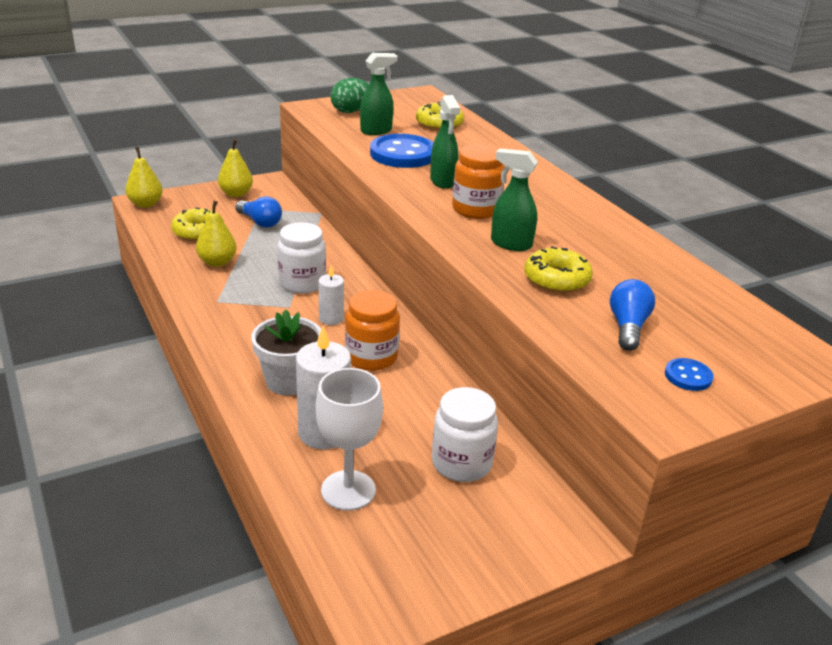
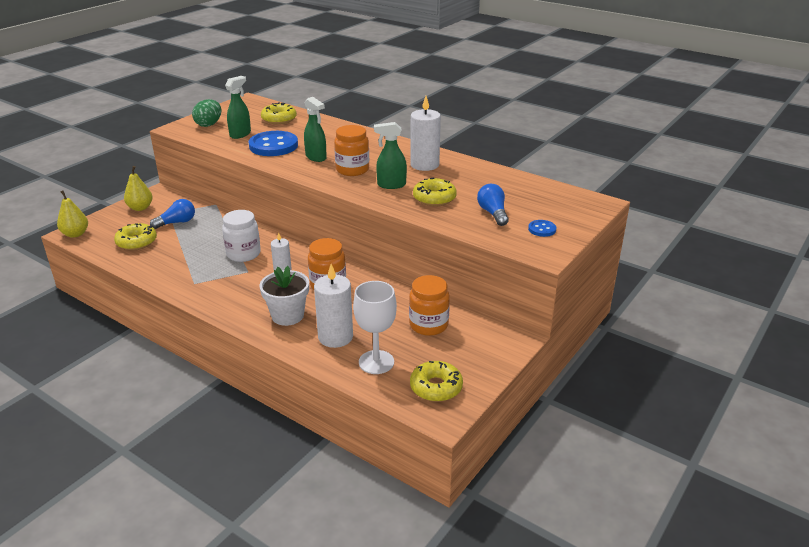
camera: 25 degrees left, 0 degrees up
(217, 262) = (170, 258): yellow pear -> none
(260, 222) = (177, 222): blue light bulb -> blue light bulb turned 45 degrees counterclockwise
(400, 564) = (436, 387): none -> yellow donut
(461, 463) = (428, 325): white jar -> orange jar
(581, 229) = (424, 165): none -> white candle

